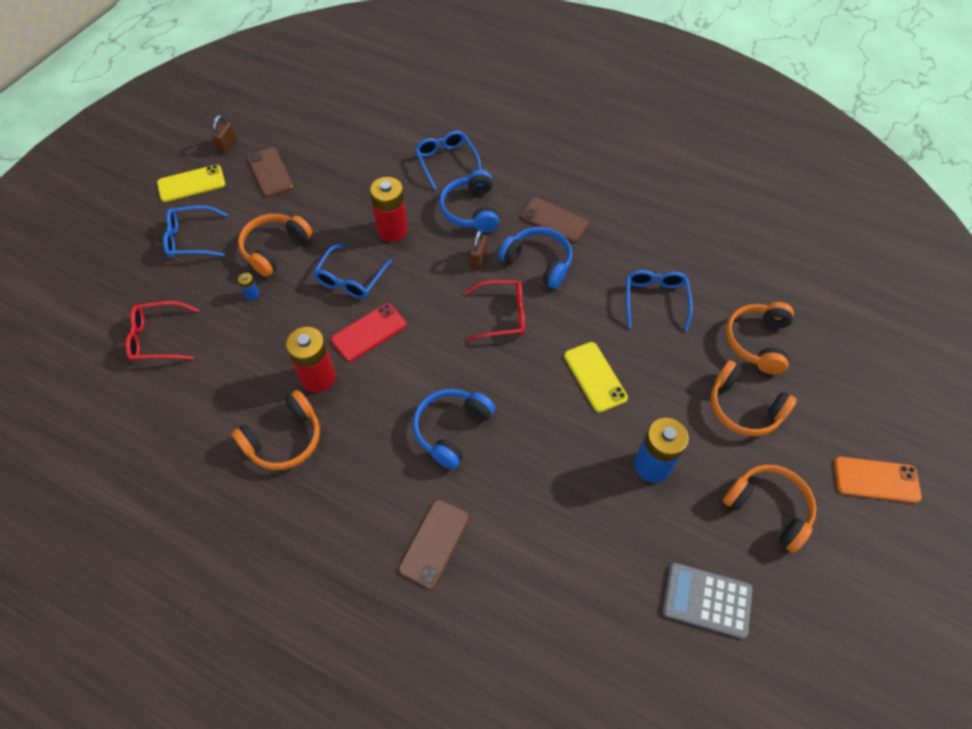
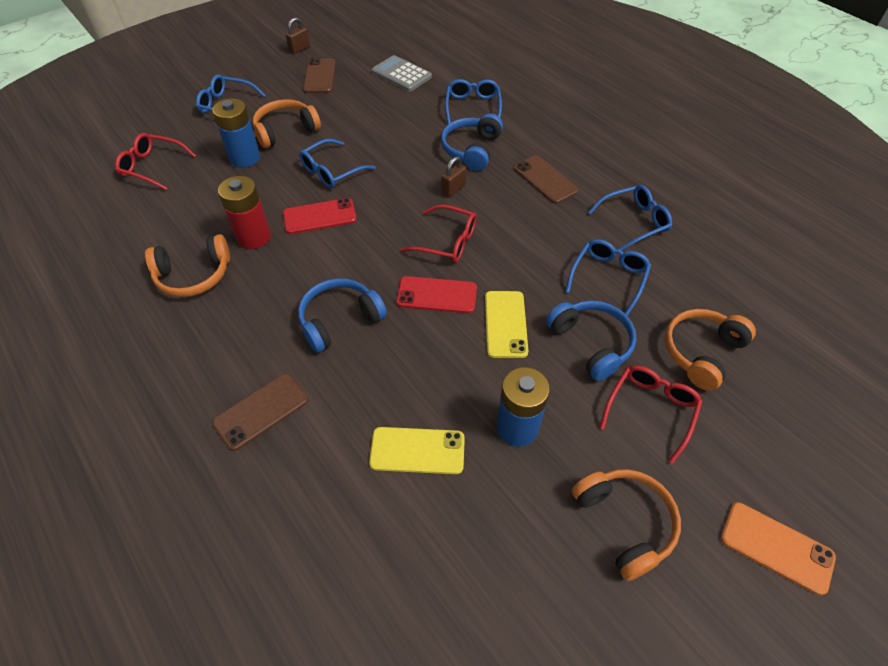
camera: 25 degrees right, 5 degrees down
(191, 184) = (254, 68): yellow phone -> yellow phone (417, 451)
(252, 294) = (245, 158): blue battery -> blue battery, size x2.32
(392, 230) = (392, 145): red battery -> none
(522, 372) = (437, 295): none -> red phone
(538, 262) = (509, 209): blue headphones -> blue headphones (591, 343)
(649, 238) = (634, 222): none -> blue glasses
(706, 600) = (499, 588): grey calculator -> grey calculator (401, 74)
(743, 408) = (650, 410): orange headphones -> red glasses

